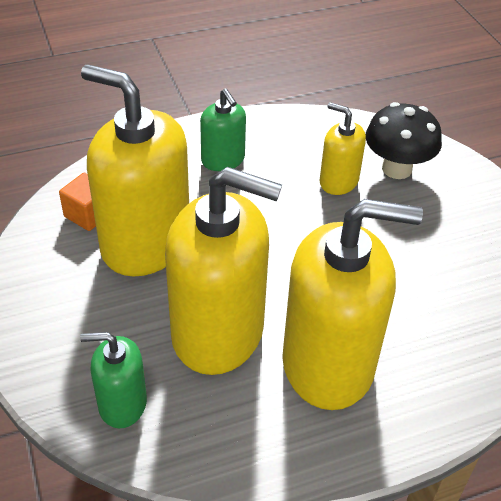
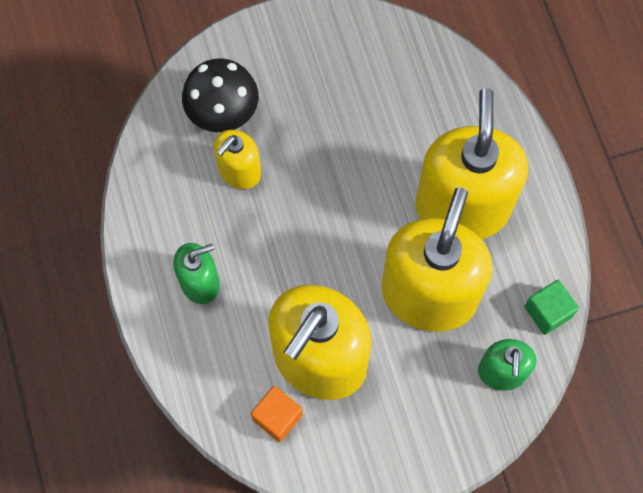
camera: 85 degrees left, 25 degrees up
(198, 455) = (548, 312): none -> green cube

